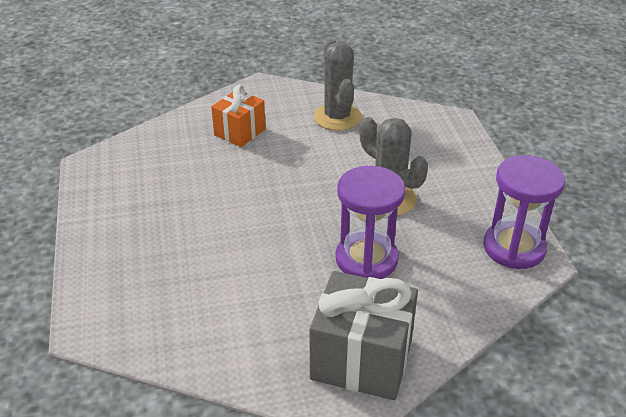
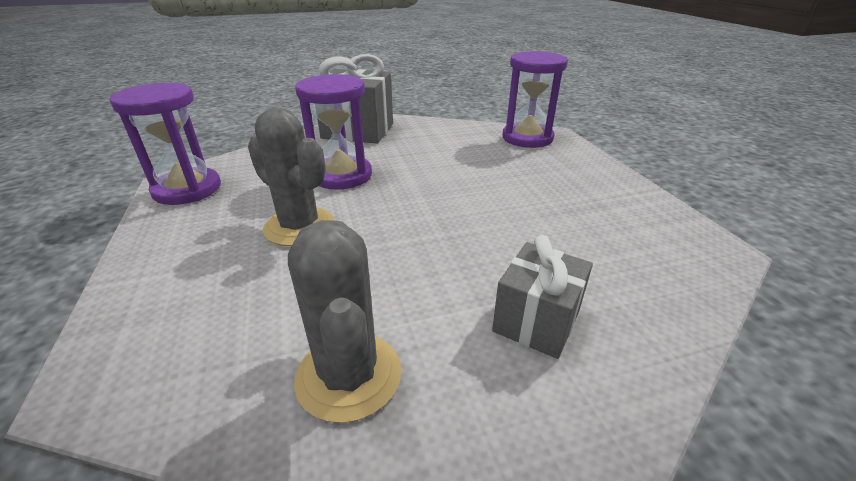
camera: 175 degrees right, 5 degrees down
(129, 323) = (527, 138): none -> purple hourglass
(240, 132) = (536, 321): orange gift -> grey gift

